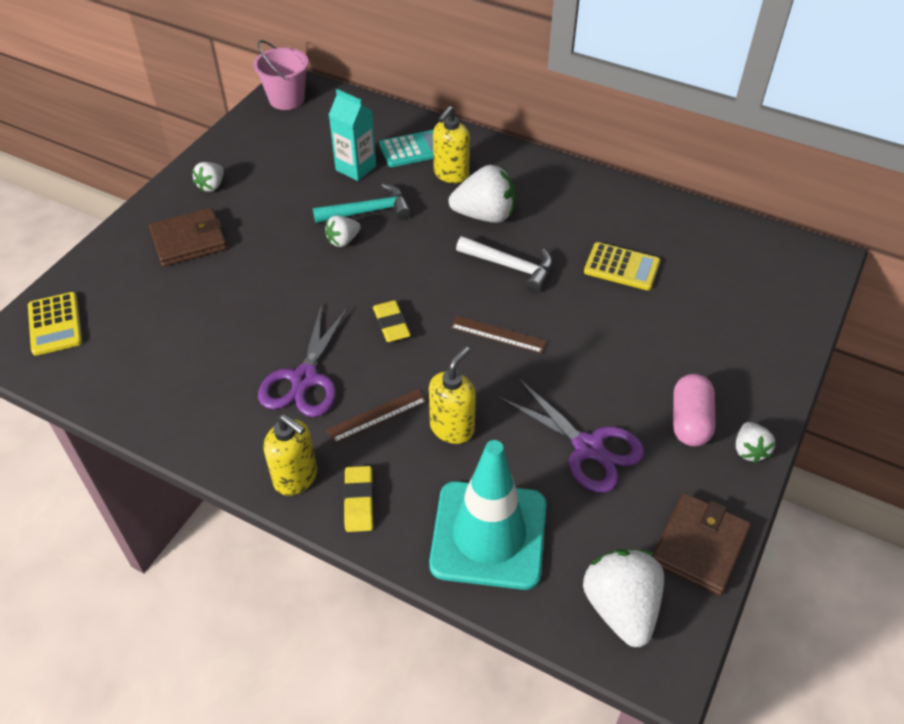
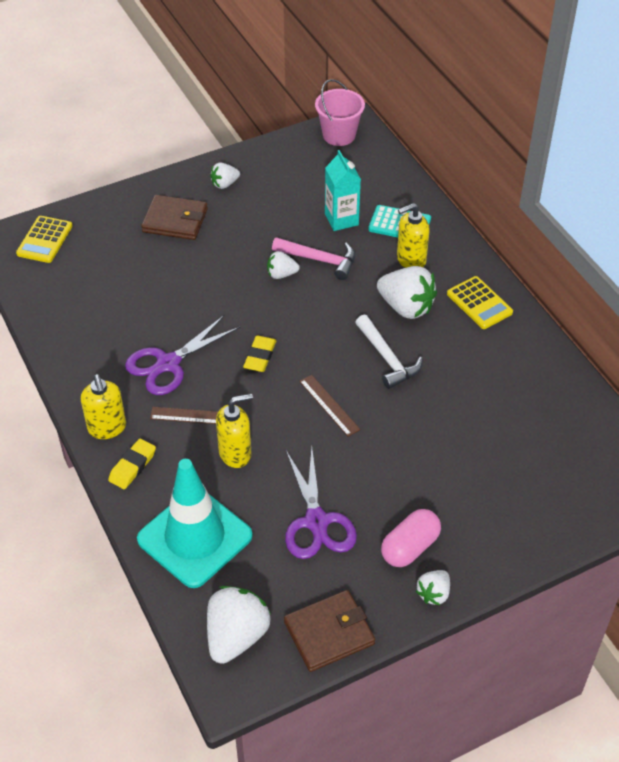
camera: 35 degrees right, 0 degrees up
(368, 211) = (319, 260): turquoise hammer -> pink hammer
(621, 267) = (475, 404): yellow calculator -> yellow calculator (479, 303)

